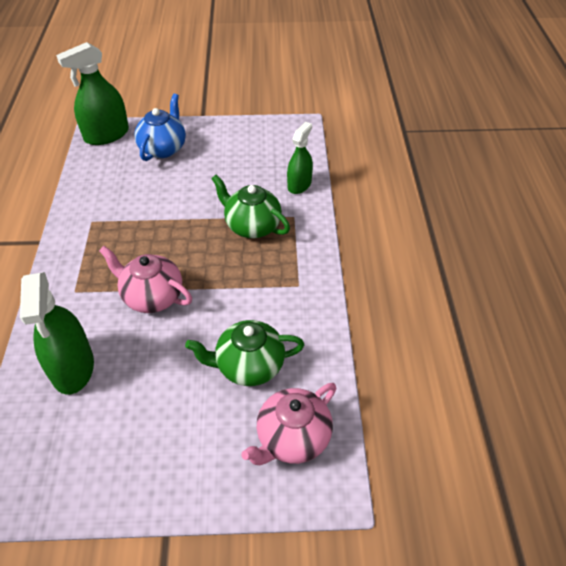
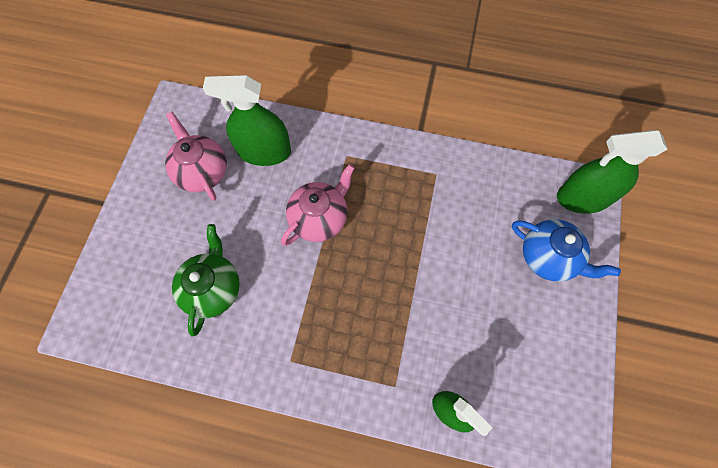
camera: 105 degrees right, 20 degrees up
(106, 135) = (583, 198): green spray bottle -> green spray bottle turned 75 degrees counterclockwise
(252, 226) = (390, 333): green teapot -> none
(292, 438) = (131, 307): pink teapot -> pink teapot (202, 171)

